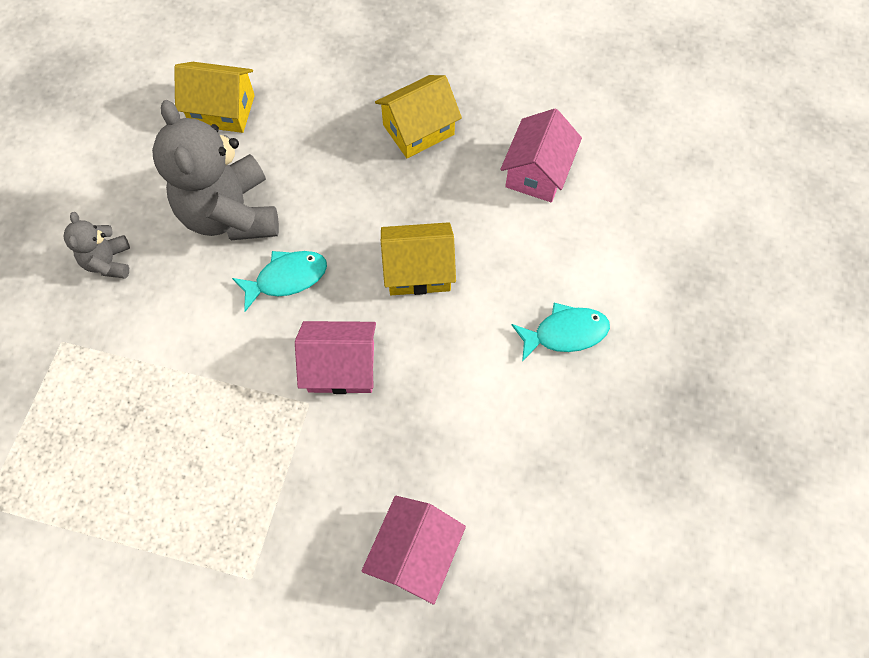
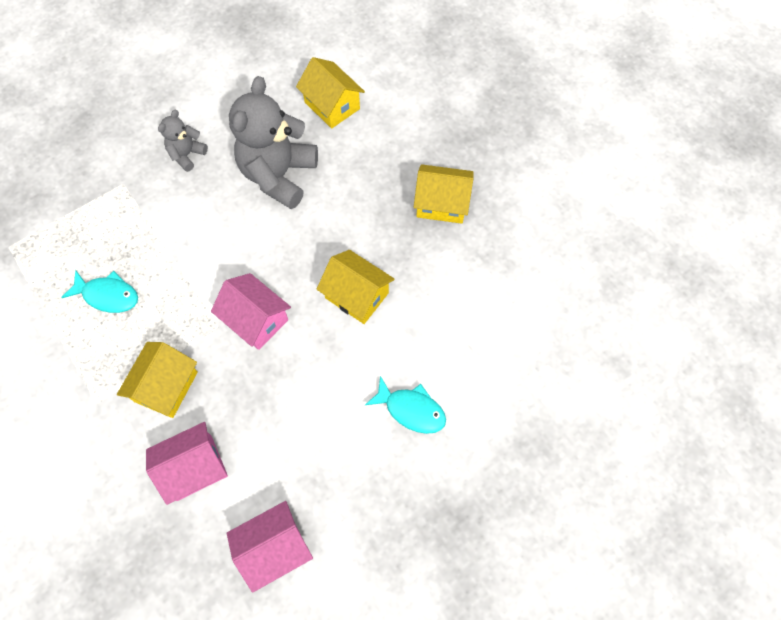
camera: 40 degrees right, 0 degrees up
(286, 278) = (274, 240): turquoise fish -> turquoise fish (108, 295)
(311, 502) = (166, 386): none -> yellow house
(537, 172) = (494, 289): pink house -> pink house (274, 547)

